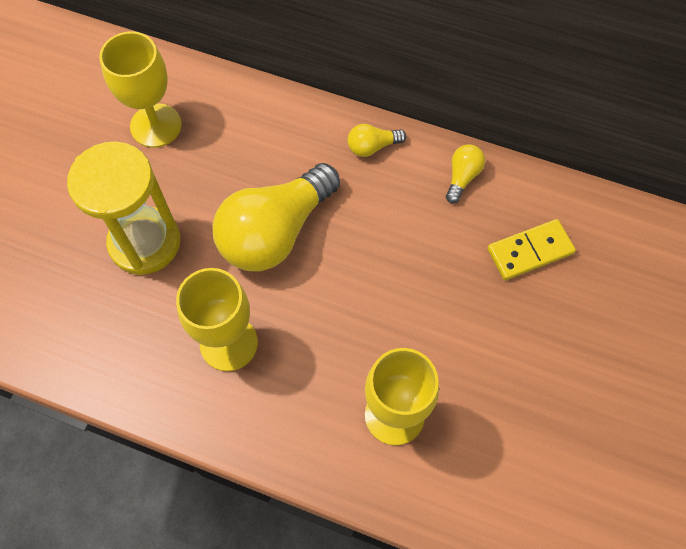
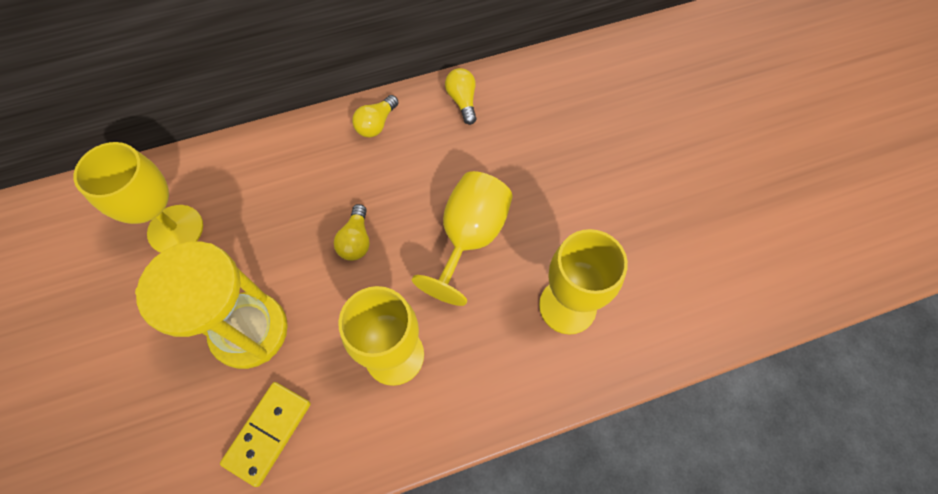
camera: 40 degrees left, 0 degrees up
(275, 232) = (356, 240): yellow light bulb -> yellow light bulb, size x0.43
(365, 297) = (469, 237): none -> yellow goblet
(530, 251) = (555, 119): yellow domino -> yellow domino (268, 433)

